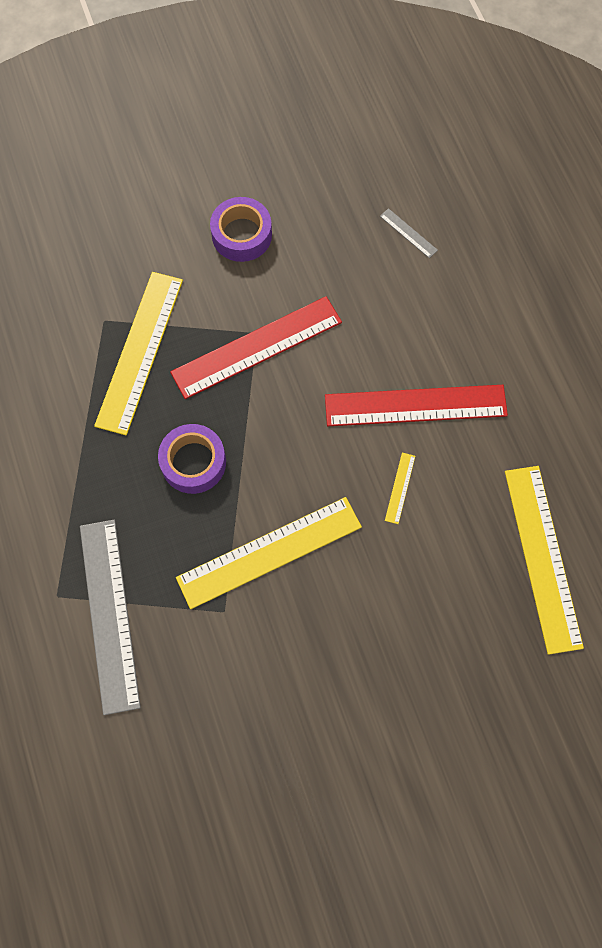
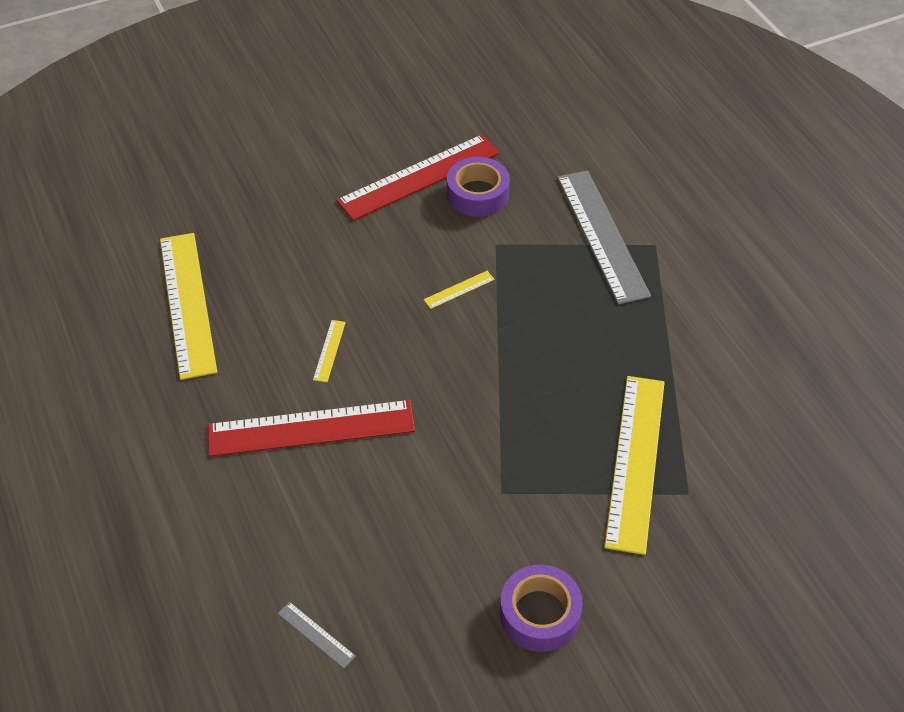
camera: 175 degrees right, 20 degrees down
(193, 462) = (549, 358): purple tape -> purple tape (477, 194)
(257, 347) = (499, 476): red ruler -> red ruler (419, 177)
(269, 552) = (459, 289): yellow ruler -> yellow ruler, size x0.40

